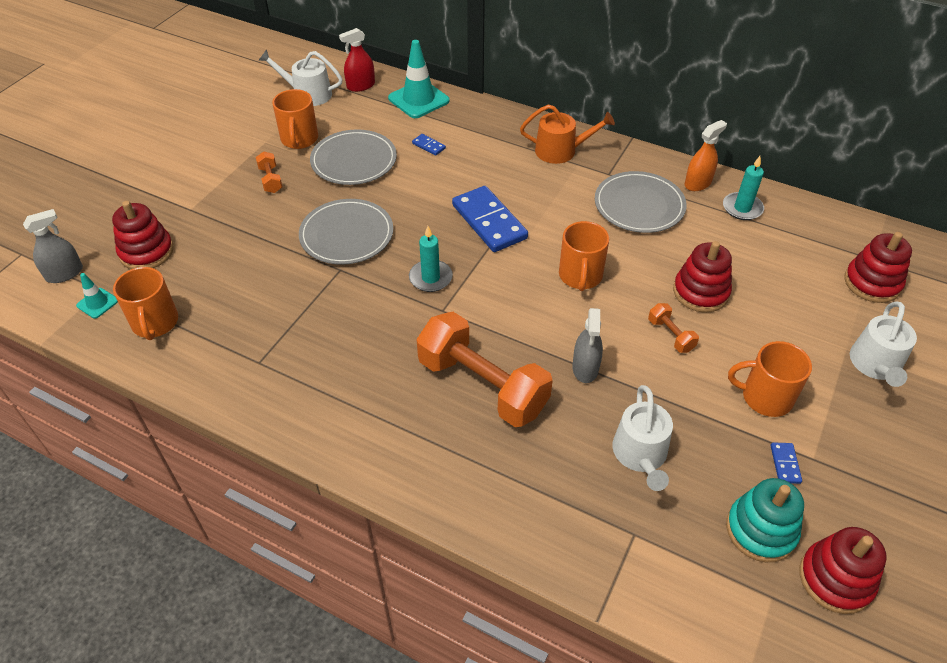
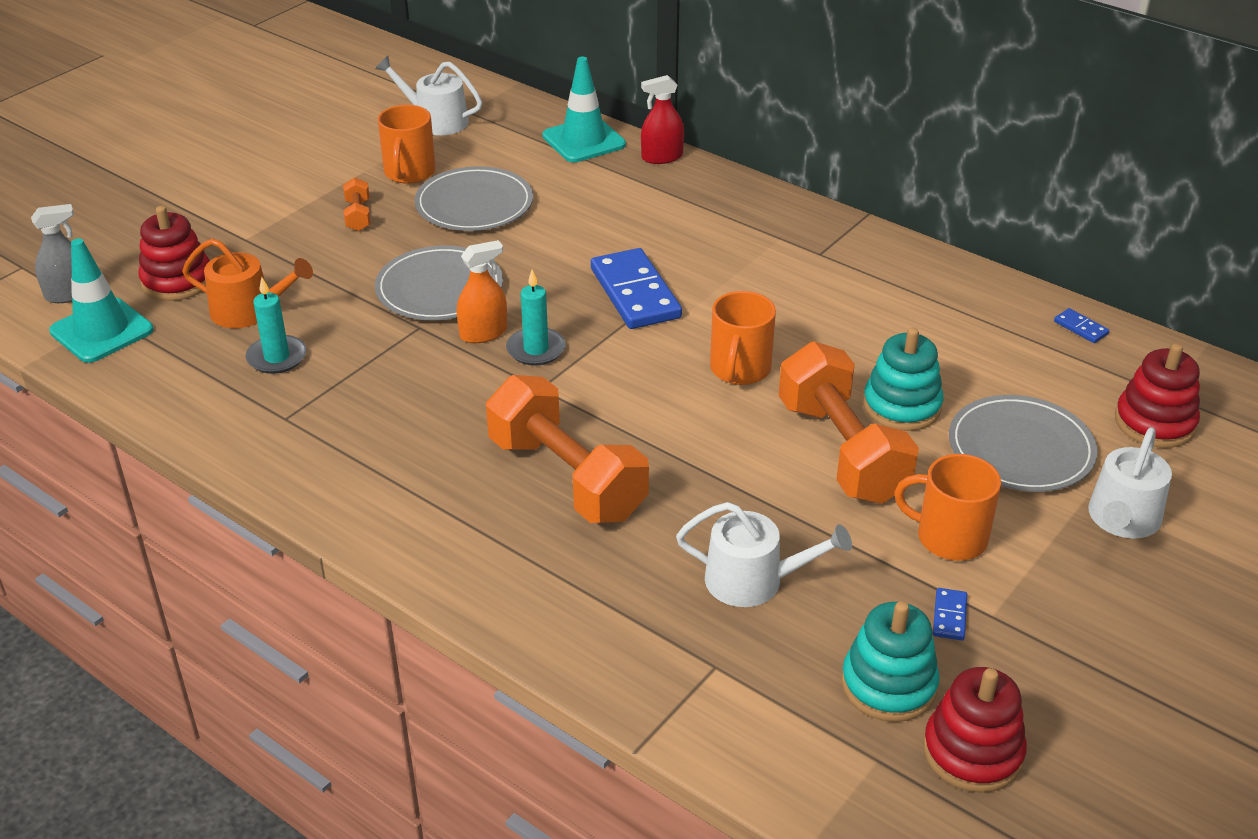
camera: 10 degrees right, 10 degrees down
(97, 303) = (102, 331): turquoise traffic cone -> turquoise traffic cone, size x1.95
(155, 323) = (167, 360): orange mug -> none
(361, 86) = (510, 117): red spray bottle -> red spray bottle (662, 157)
(428, 146) = (580, 196): blue domino -> blue domino (1080, 328)
(561, 151) = (761, 220): orange watering can -> orange watering can (249, 311)
(585, 368) = (711, 475): grey spray bottle -> none
(639, 205) = (850, 295): grey plate -> grey plate (1020, 448)
(640, 455) = (753, 580): white watering can -> white watering can turned 90 degrees counterclockwise
(670, 335) = (842, 451): orange dumbbell -> orange dumbbell, size x2.36
(698, 183) = (943, 277): orange spray bottle -> orange spray bottle (483, 333)
(700, 292) = (901, 406): red stacking toy -> turquoise stacking toy
(742, 208) = (997, 314): turquoise candle -> turquoise candle (277, 357)

